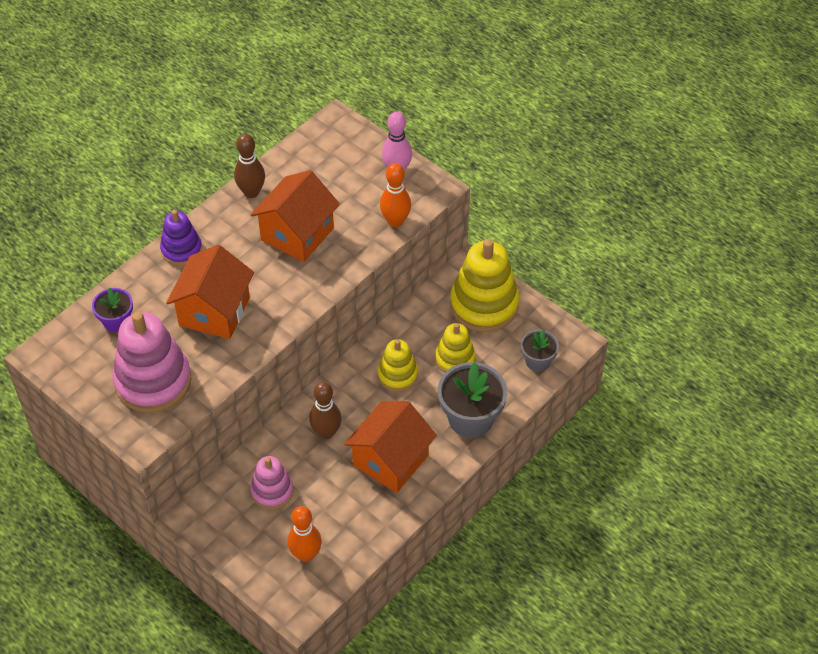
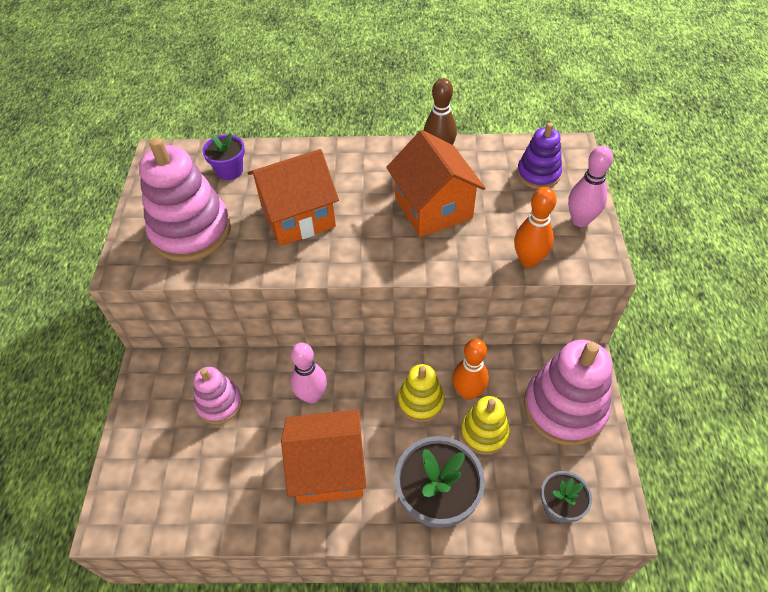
camera: 50 degrees right, 0 degrees up
(181, 250) = (336, 156): purple stacking toy -> purple stacking toy (538, 174)
(297, 234) = (433, 208): orange house -> orange house turned 75 degrees clockwise
(306, 554) = (174, 481): orange bowling pin -> orange bowling pin (468, 392)
(326, 432) = (312, 395): brown bowling pin -> pink bowling pin
(484, 305) = (564, 408): yellow stacking toy -> pink stacking toy

